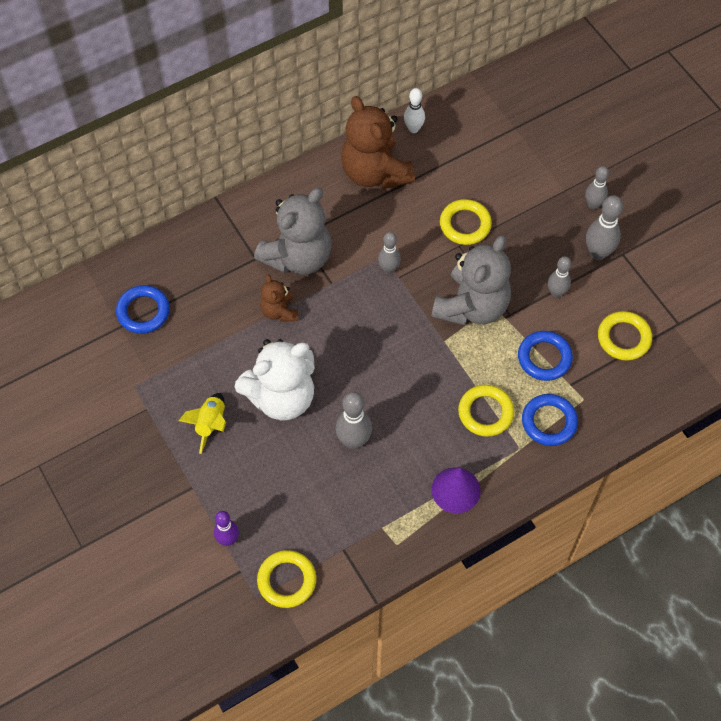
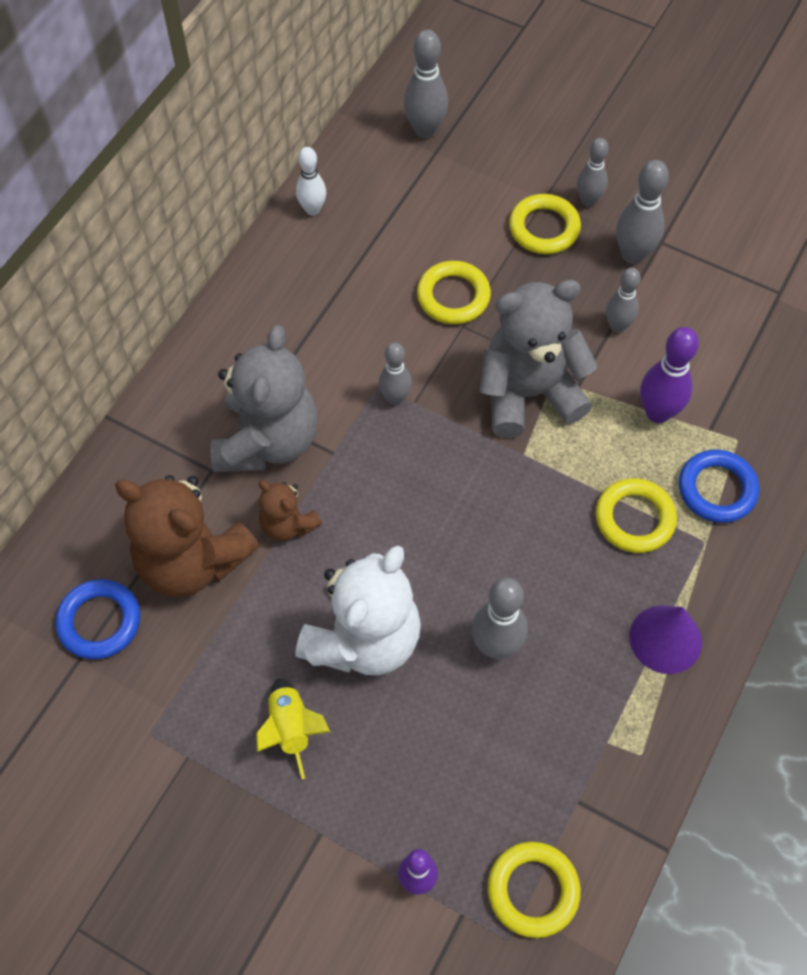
camera: 30 degrees left, 0 degrees up
(375, 172) = (298, 285): brown teddy bear -> brown teddy bear (192, 560)
(472, 306) = (528, 393): grey teddy bear -> grey teddy bear turned 105 degrees counterclockwise
(517, 110) = (425, 130): none -> grey bowling pin
(544, 358) = (657, 412): blue ring -> purple bowling pin
(624, 338) = (731, 341): yellow ring -> yellow ring (544, 228)

